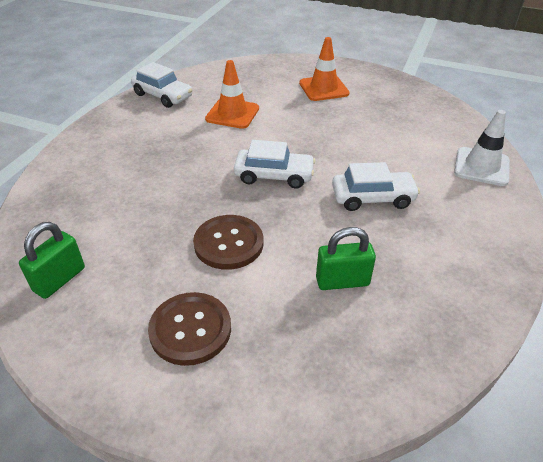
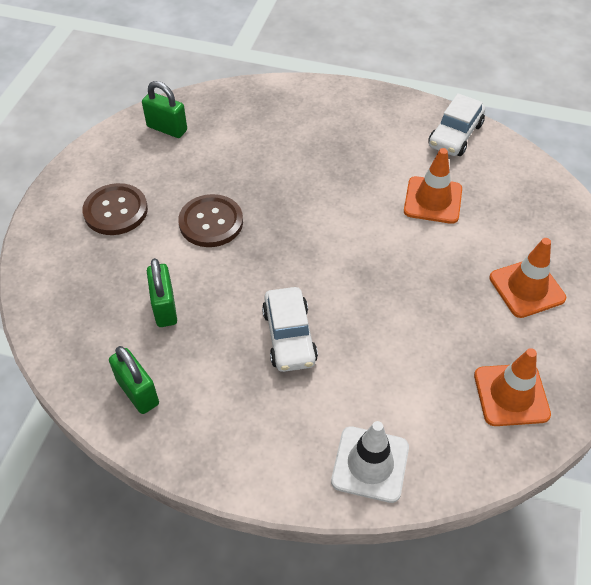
camera: 85 degrees right, 10 degrees up
(274, 175) = (317, 247): white car -> none
(412, 106) = (511, 395): none -> orange traffic cone
(449, 302) = (137, 392): none -> green padlock

